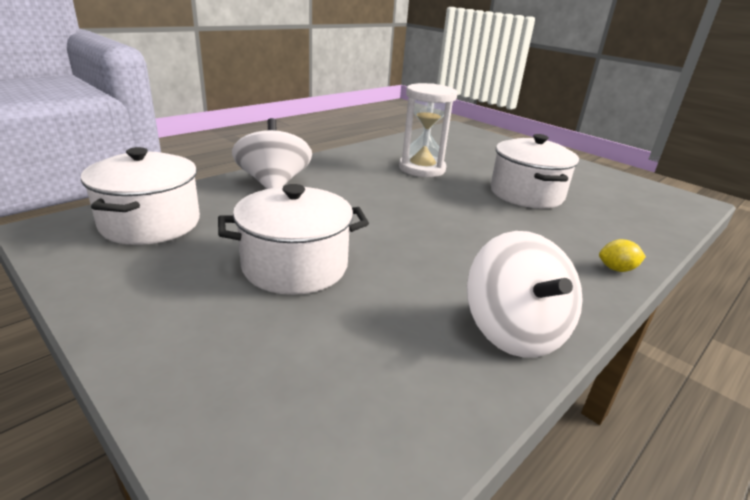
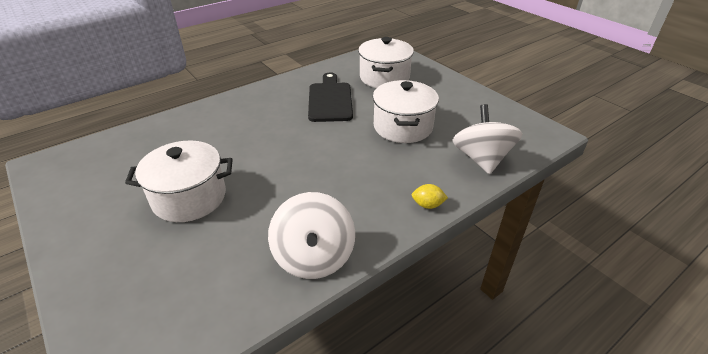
camera: 10 degrees right, 10 degrees up
(150, 223) = (106, 158): white pot -> white pot (384, 78)
(273, 184) = (205, 118): white spinning top -> white spinning top (481, 159)
(422, 169) = (330, 100): white hourglass -> black cutting board

